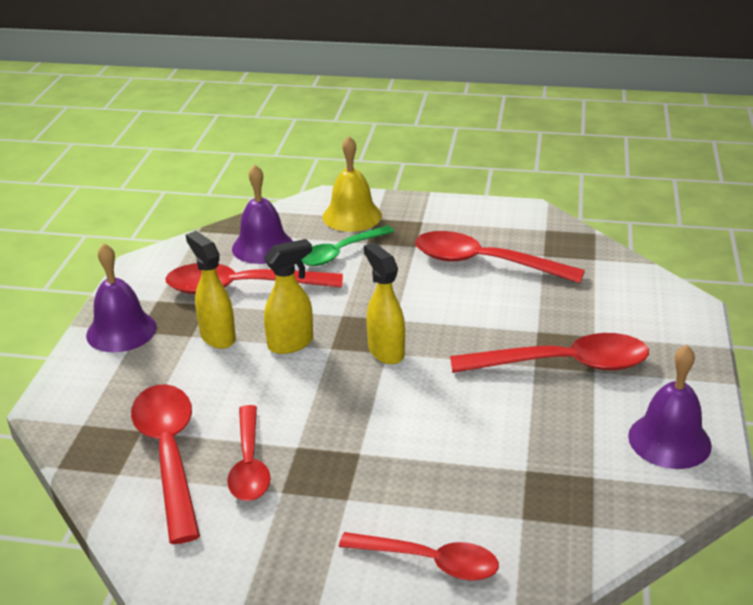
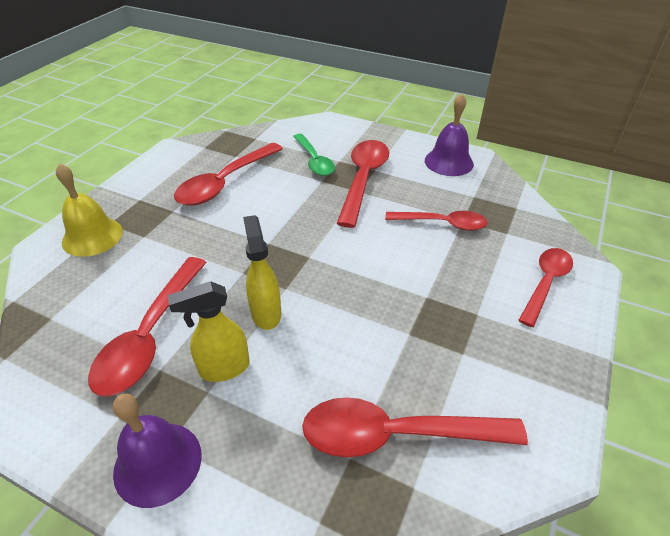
camera: 75 degrees left, 10 degrees up
(249, 464) = (425, 370): red spoon -> red spoon (442, 224)
(263, 247) = (89, 307): purple bell -> none
(340, 253) = (146, 255): green spoon -> green spoon (314, 161)
(385, 351) = (308, 257): yellow spray bottle -> none

